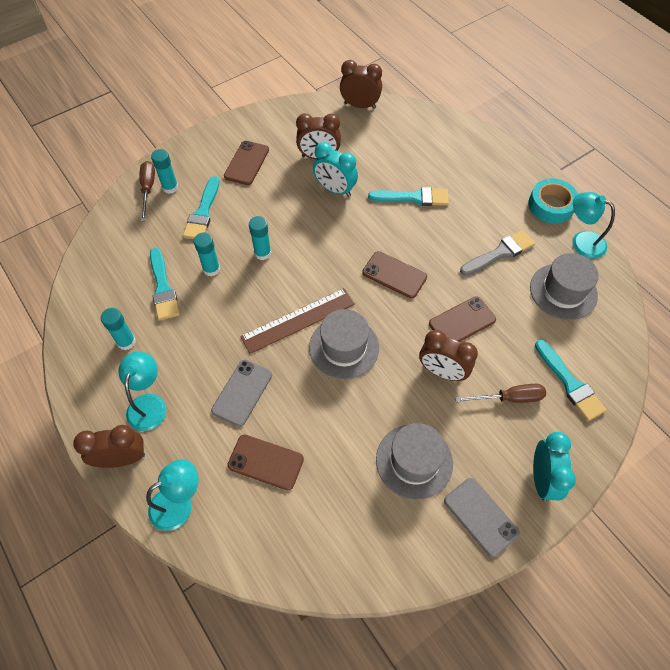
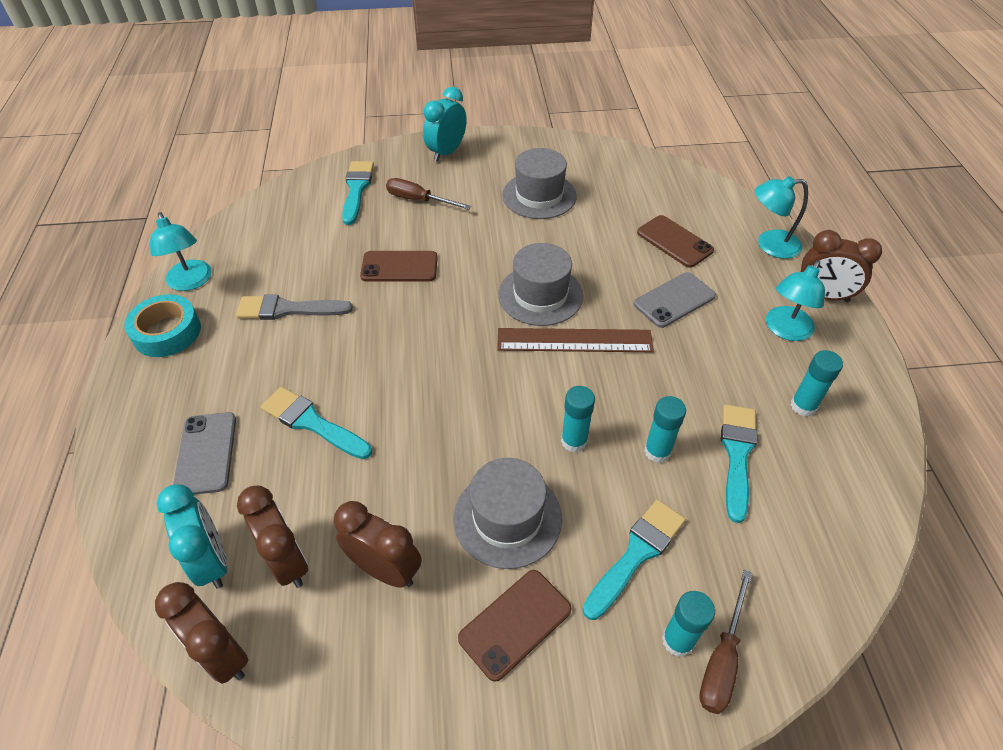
camera: 150 degrees left, 10 degrees down
(335, 189) = (407, 491): turquoise clock -> turquoise clock (212, 561)
(394, 275) = (427, 339): brown phone -> none
(442, 371) = (459, 239): brown clock -> brown clock (287, 561)
(480, 517) = (514, 152): grey phone -> grey phone (206, 453)
(563, 291) = (272, 249): grey hat -> grey hat (507, 518)

